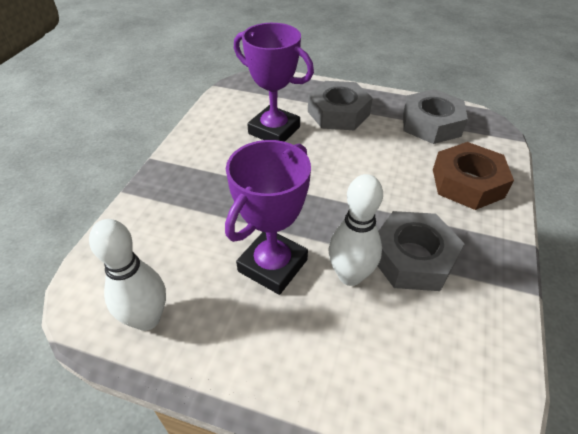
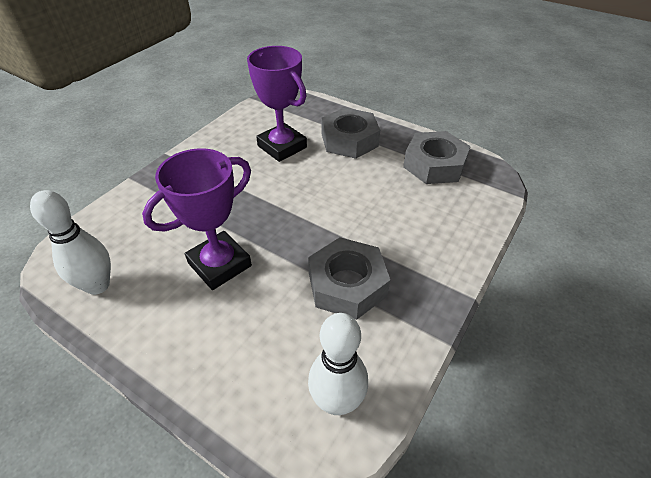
camera: 15 degrees right, 0 degrees up
(350, 275) = (282, 288): white bowling pin -> white bowling pin (337, 401)
(467, 183) = (439, 227): brown nut -> none

